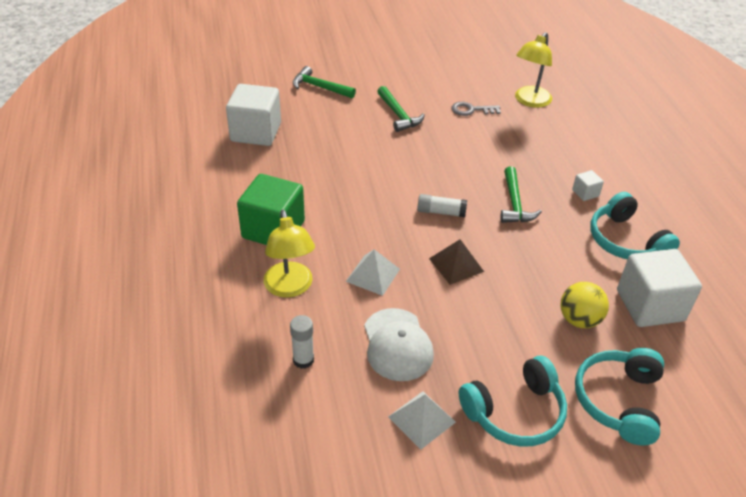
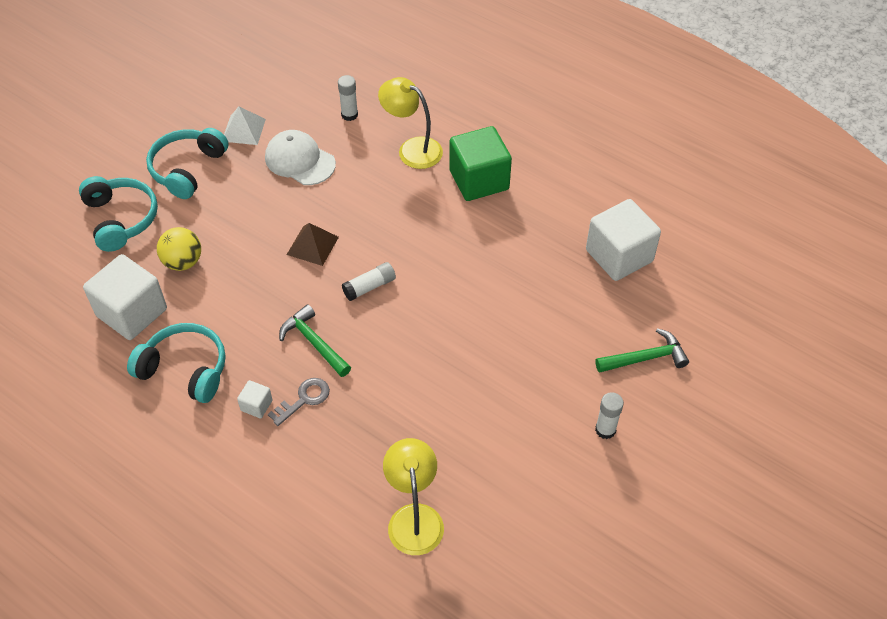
camera: 140 degrees right, 10 degrees up
(373, 275) = (366, 195): white pyramid -> none
(385, 77) = (605, 430): none -> white glue stick
(398, 115) = (526, 379): green hammer -> none
(471, 110) = (462, 447): grey key -> grey key (304, 399)

